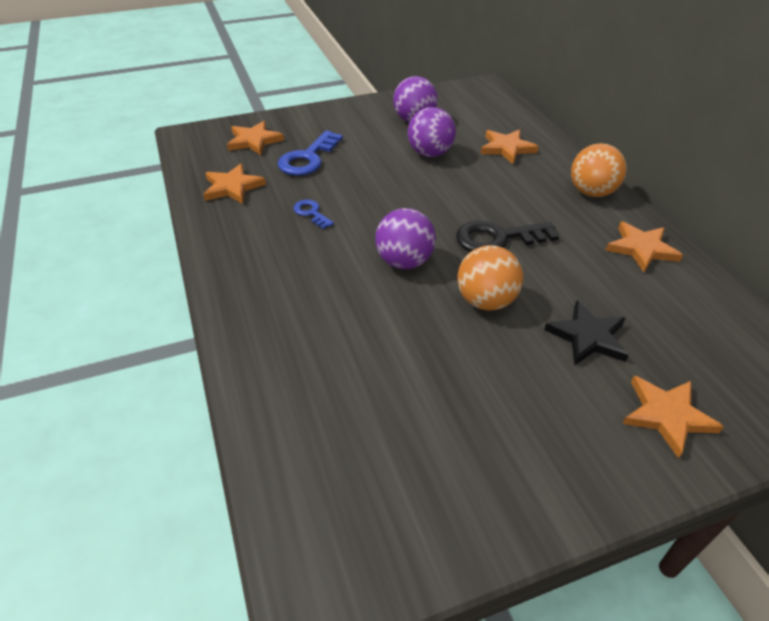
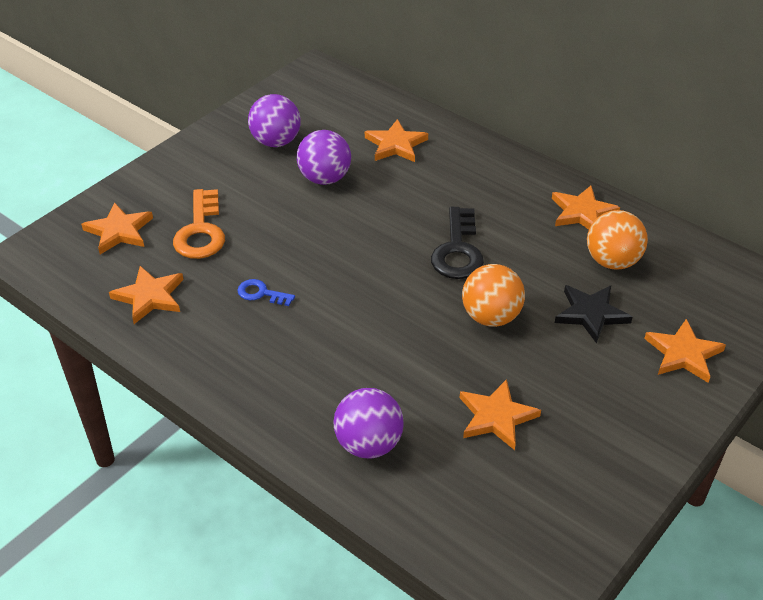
camera: 30 degrees left, 0 degrees up
(308, 158) = (201, 231): blue key -> orange key
(404, 262) = (393, 308): purple ball -> purple ball (368, 444)
(421, 389) = (496, 417): none -> orange star
(497, 238) = (458, 250): black key -> black key turned 45 degrees counterclockwise
(591, 192) = (506, 168): orange ball -> orange ball (612, 261)

